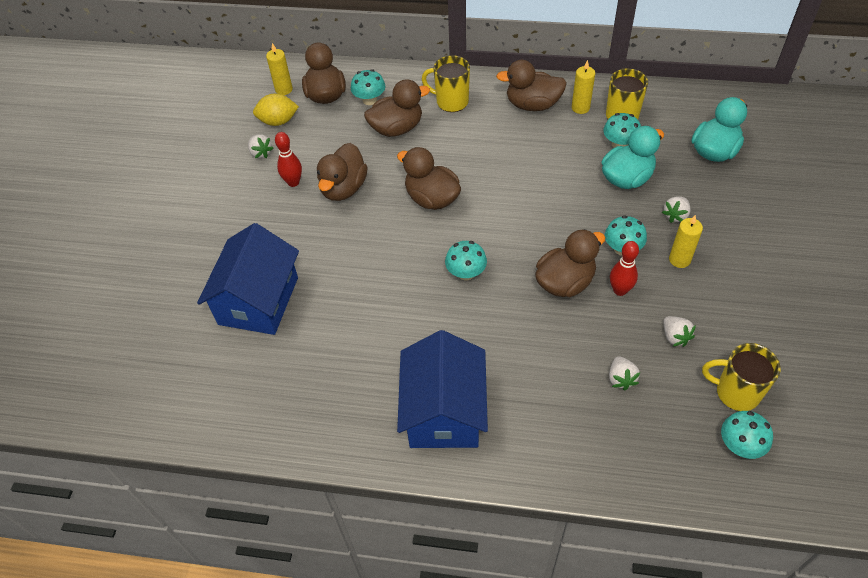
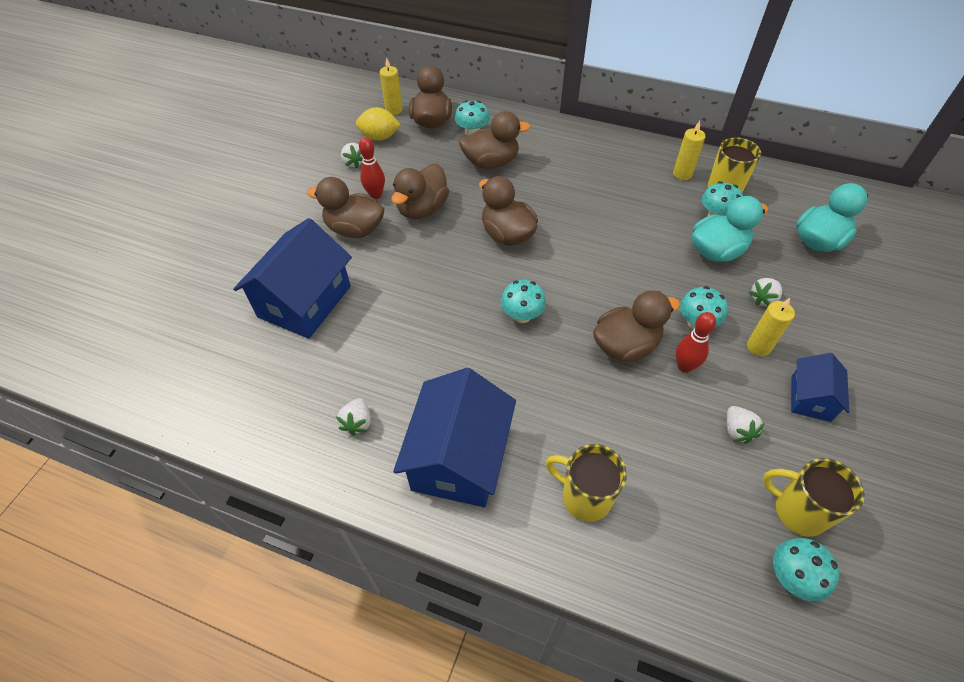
camera: 10 degrees right, 0 degrees up
(451, 102) = (551, 147): yellow mug -> yellow mug (584, 497)
(532, 105) = (633, 163): brown duck -> brown duck (355, 229)
(621, 379) = (665, 465): white strawberry -> white strawberry (357, 423)
(730, 296) = (810, 398): none -> blue house

